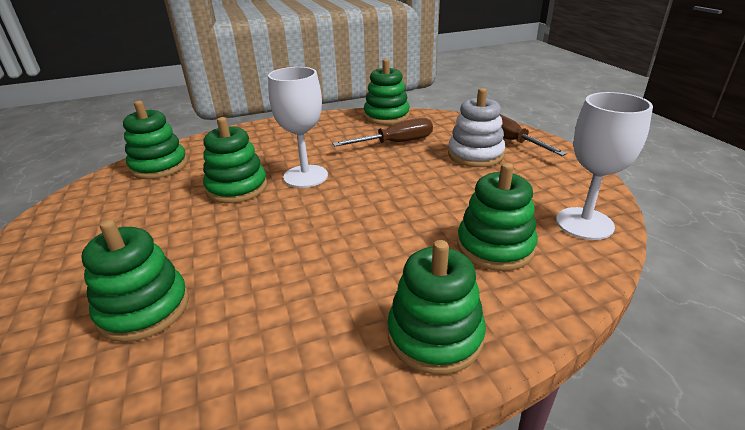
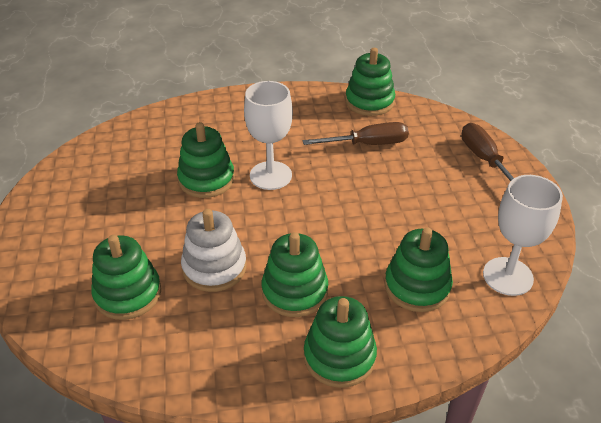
camera: 10 degrees right, 10 degrees up
(159, 166) = (137, 139): green stacking toy -> green stacking toy (295, 291)
(475, 155) = (442, 174): white stacking toy -> white stacking toy (214, 267)

